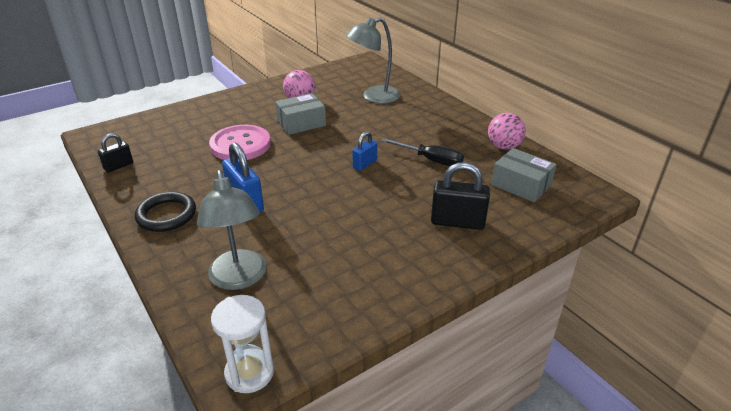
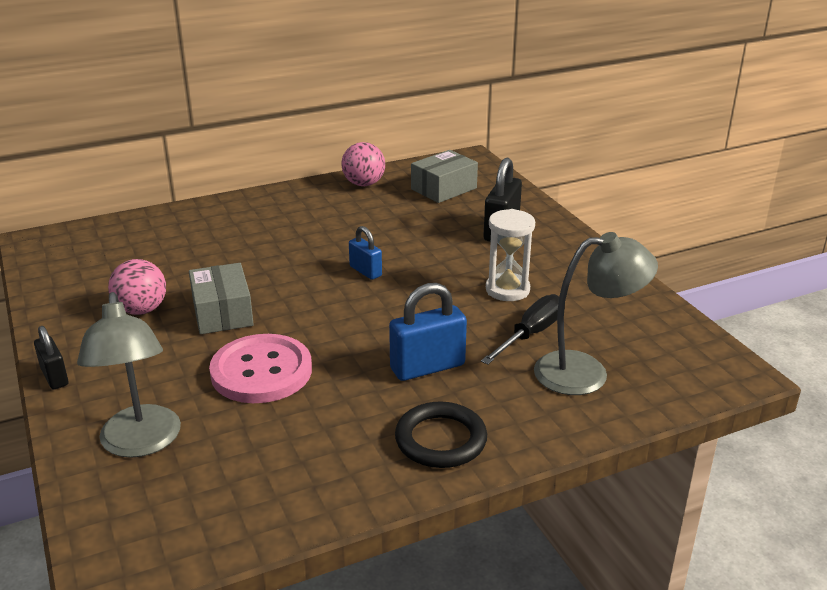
camera: 80 degrees left, 5 degrees down
(118, 166) = (269, 511): black padlock -> black padlock (54, 377)
(249, 373) = (725, 366): white hourglass -> white hourglass (507, 290)
(374, 97) = (178, 247): grey lamp -> grey lamp (141, 443)
(430, 160) = (374, 228): black screwdriver -> black screwdriver (530, 334)

